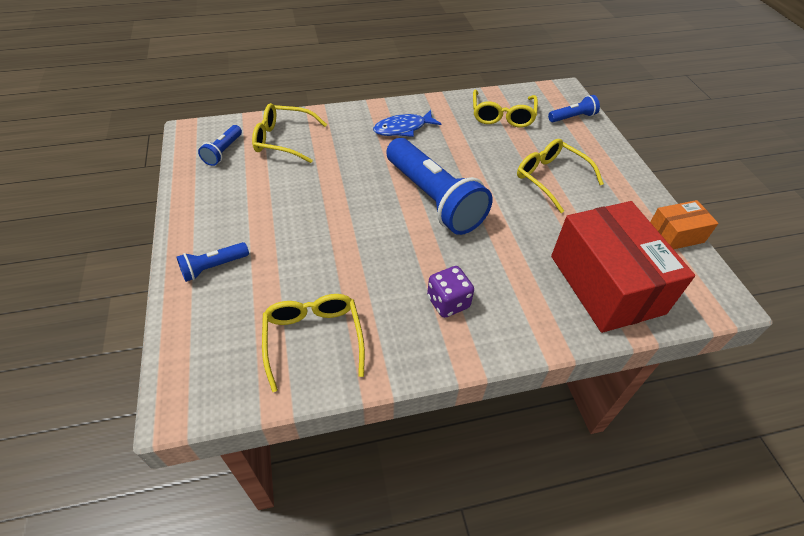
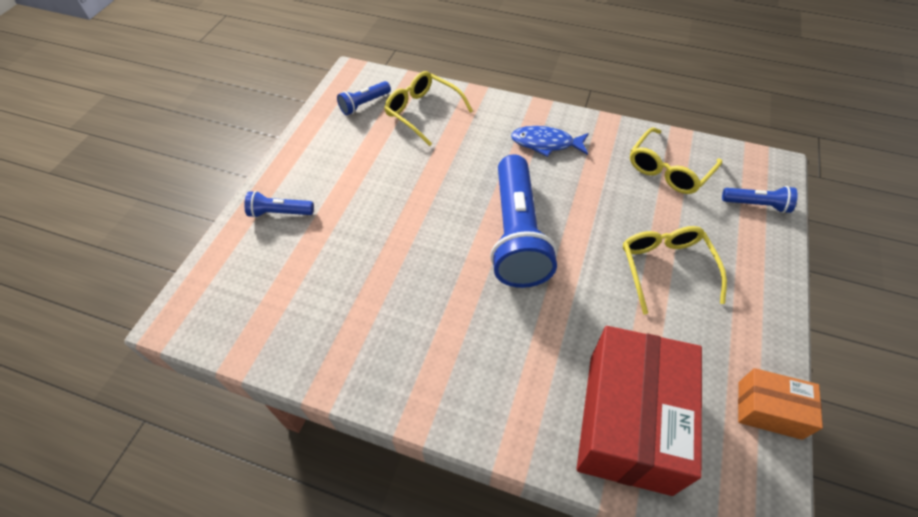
camera: 35 degrees right, 5 degrees up
(313, 339) = (306, 320): yellow glasses -> none
(448, 302) = (446, 350): purple dice -> none

